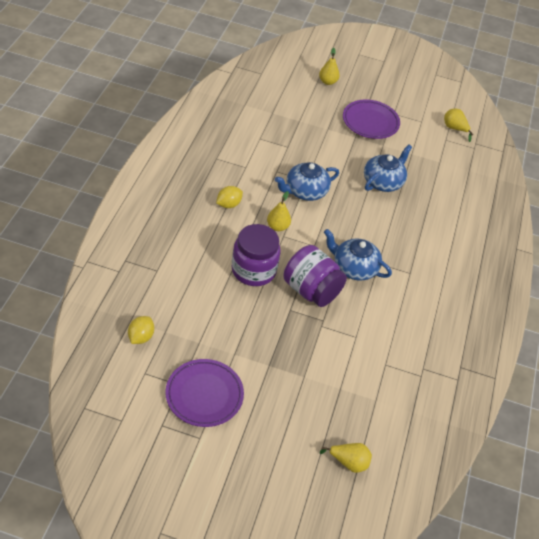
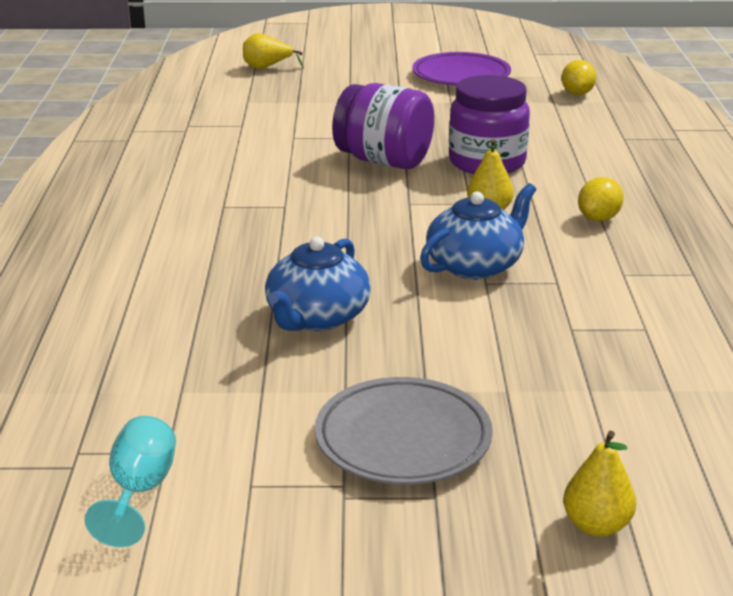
camera: 170 degrees right, 20 degrees down
(354, 267) = (326, 193): blue teapot -> none
(370, 122) = (403, 439): purple plate -> grey plate
(454, 129) = (140, 491): yellow pear -> turquoise goblet

